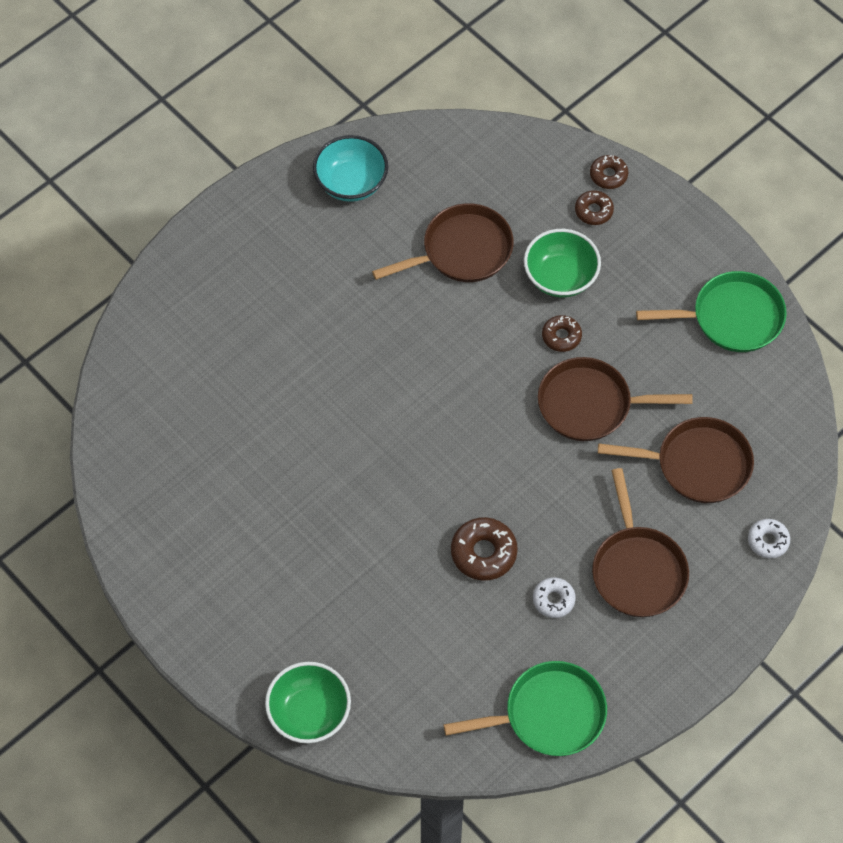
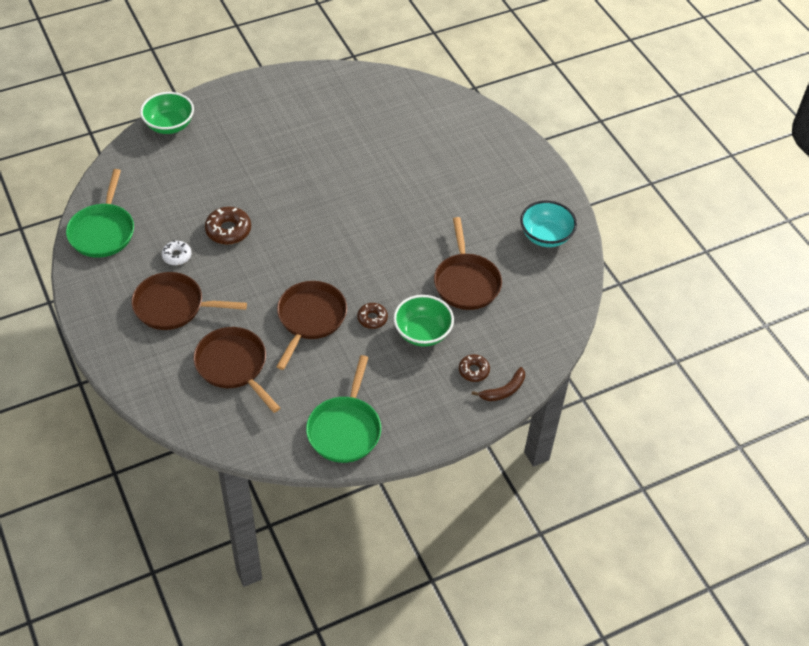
camera: 105 degrees right, 10 degrees down
(608, 175) = (503, 390): brown donut -> brown banana
(697, 464) = (234, 366): brown pan -> brown pan turned 120 degrees clockwise
(768, 541) = (154, 388): white donut -> none

